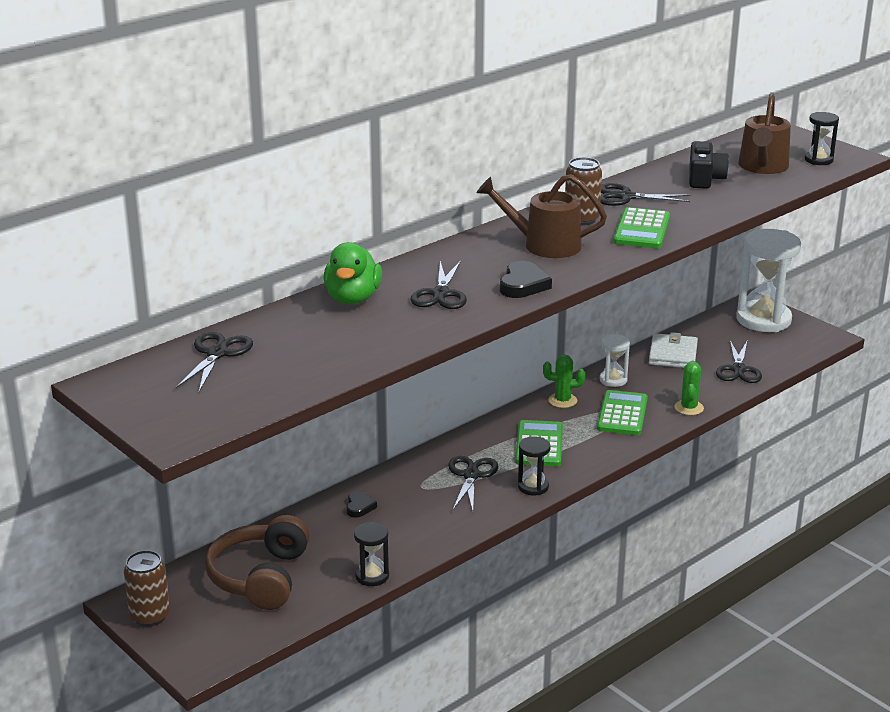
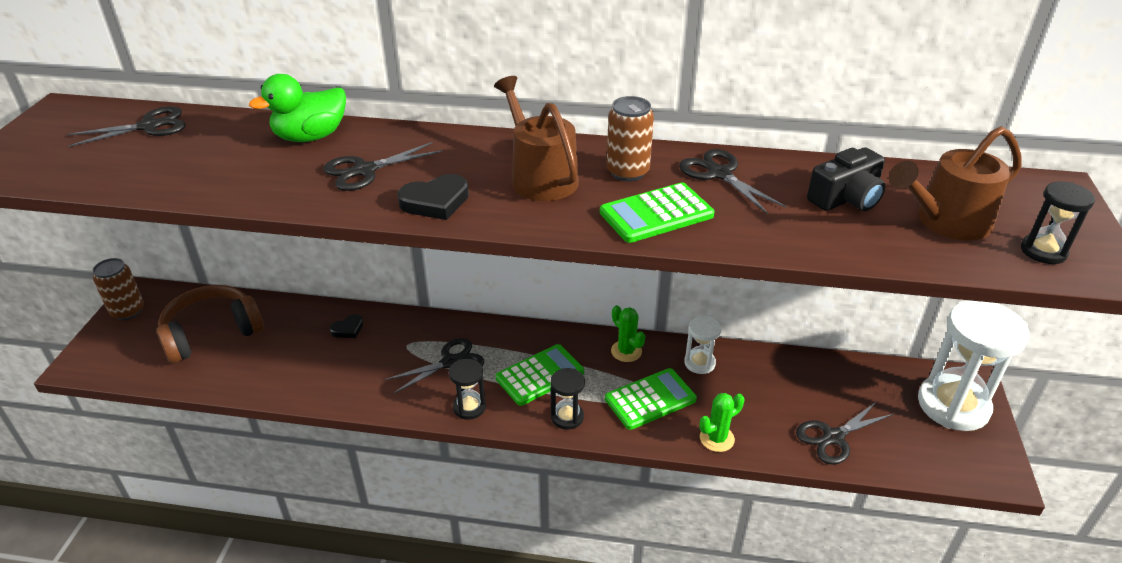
camera: 50 degrees right, 10 degrees up
(372, 576) = (255, 387): black hourglass -> black hourglass (567, 417)
(673, 354) = (795, 377): white wallet -> none

